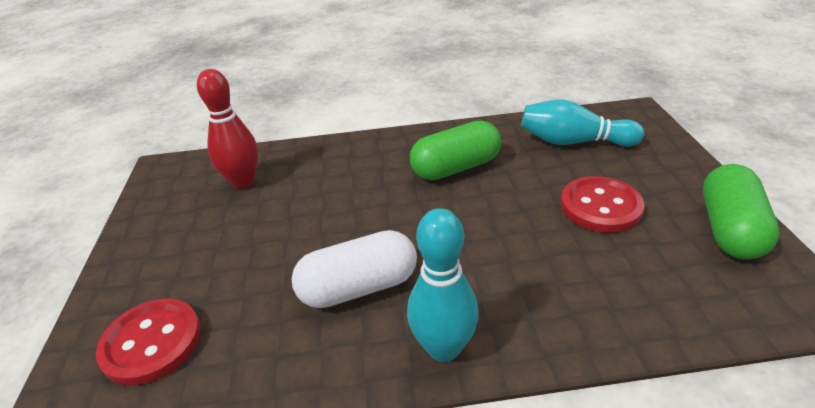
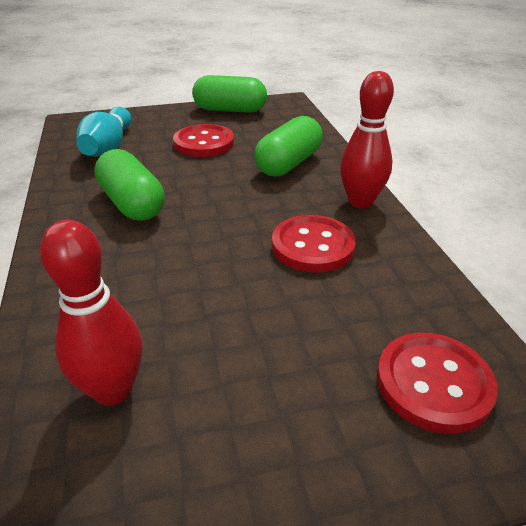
camera: 100 degrees left, 0 degrees up
(359, 287) = (312, 246): white capsule -> red button
(443, 348) = (360, 202): turquoise bowling pin -> red bowling pin
(550, 283) = (289, 164): none -> green capsule

